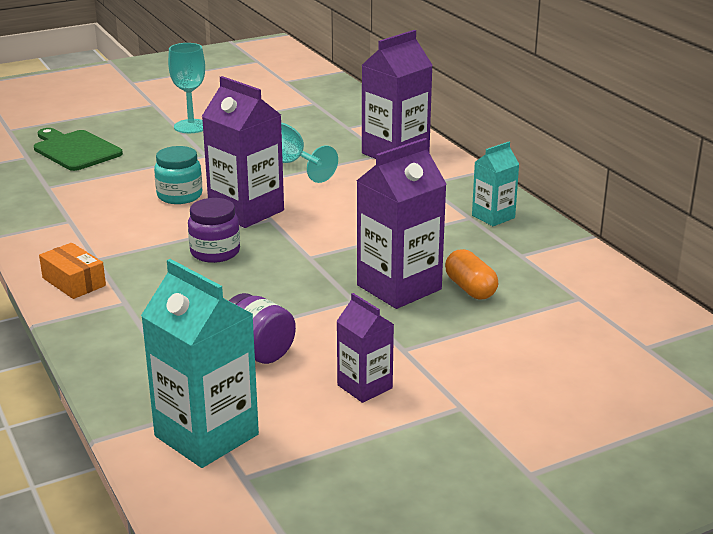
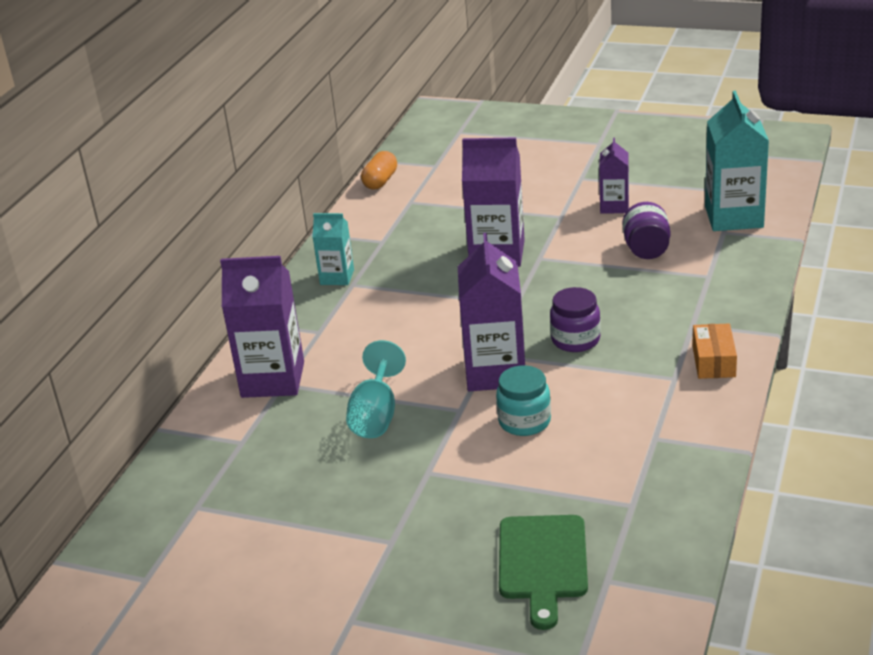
camera: 130 degrees left, 5 degrees up
(191, 126) = (374, 537): turquoise goblet -> none
(470, 289) = (457, 233): orange capsule -> orange capsule (380, 181)

